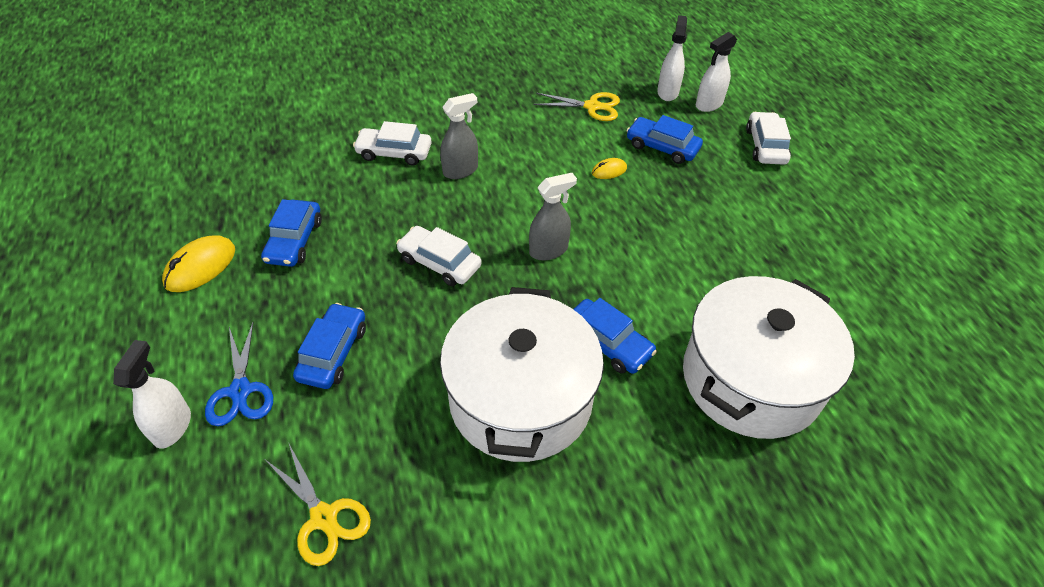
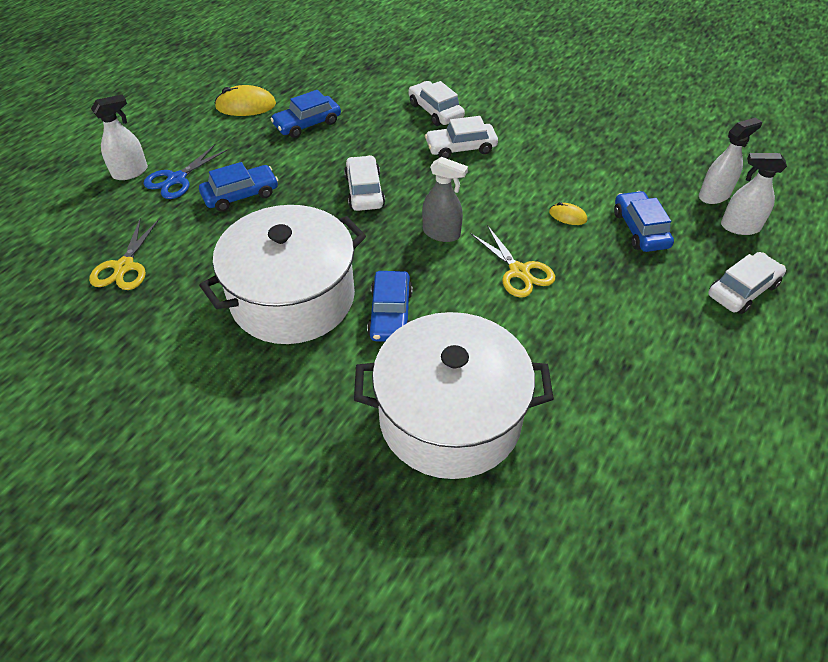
camera: 50 degrees right, 0 degrees up
(460, 170) = (461, 148): grey spray bottle -> white car
(592, 106) = (627, 167): yellow scissors -> yellow scissors (519, 271)

